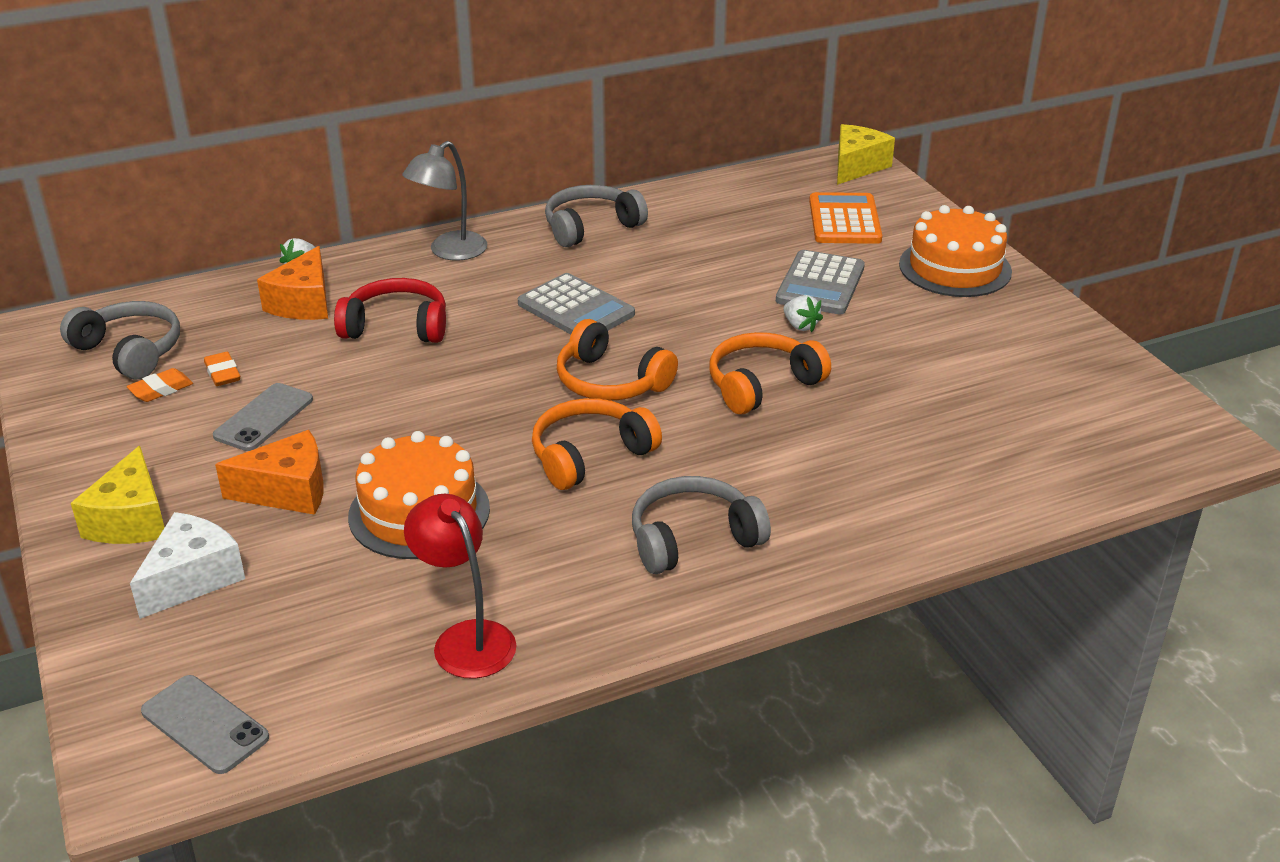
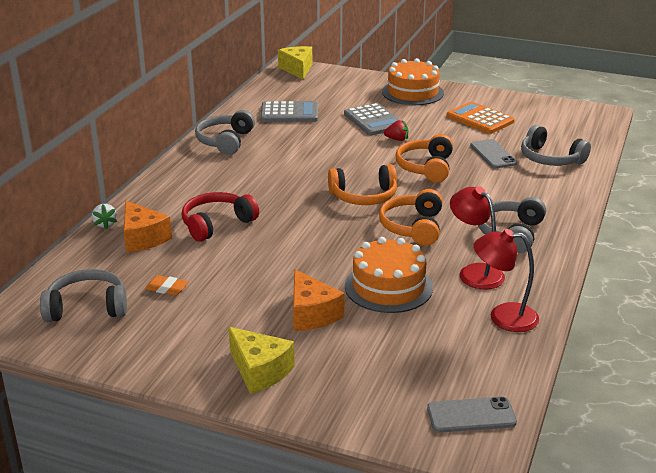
camera: 45 degrees left, 5 degrees down
(161, 390) = (147, 313): orange eraser -> none
(192, 578) = (343, 372): white cheese -> none
(264, 418) = (232, 294): grey phone -> grey phone (493, 154)
(288, 491) = (312, 314): orange cheese -> orange cheese turned 120 degrees clockwise
(449, 252) = (175, 181): grey lamp -> none
(546, 560) = (475, 272): none -> red lamp
(576, 309) = (289, 177): grey calculator -> grey calculator (289, 113)
(800, 326) = (397, 139): white strawberry -> red strawberry
(844, 220) = (334, 92): orange calculator -> orange calculator (480, 119)
(968, 467) = (550, 159): none -> grey headphones

